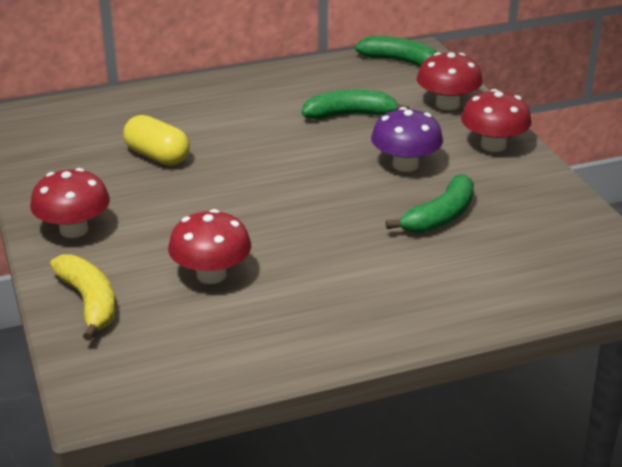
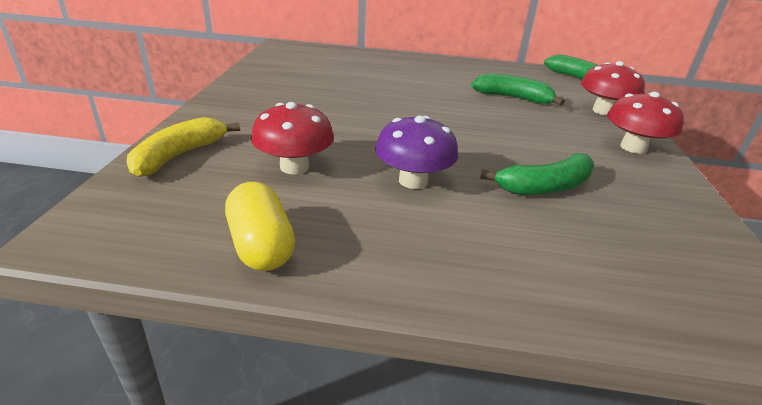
camera: 25 degrees right, 0 degrees up
(74, 230) = (235, 108): red mushroom -> none
(89, 302) = (179, 155): yellow banana -> yellow banana turned 150 degrees counterclockwise
(157, 156) = (344, 85): yellow capsule -> yellow capsule (261, 245)
(405, 165) = (537, 139): purple mushroom -> purple mushroom (413, 181)

